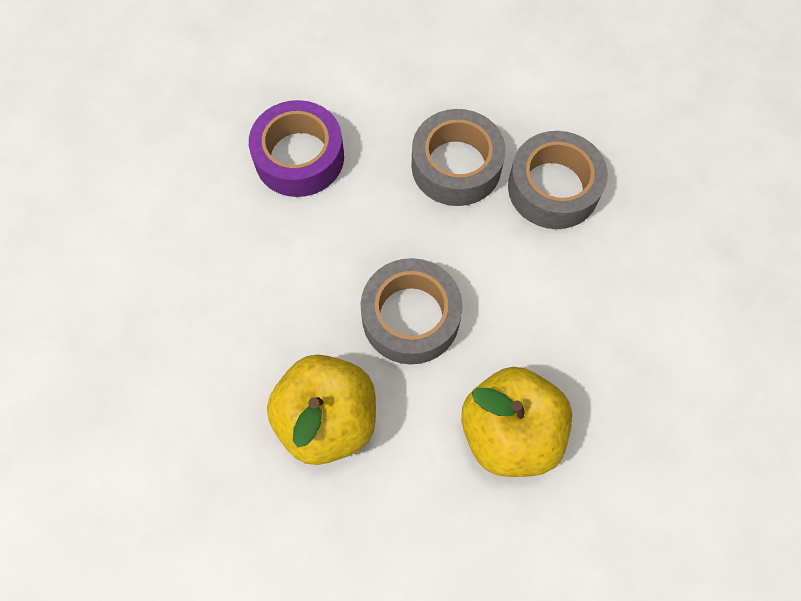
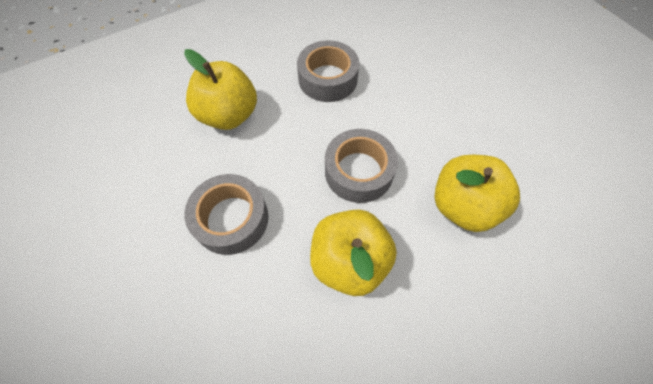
camera: 30 degrees left, 5 degrees down
(299, 157) = (229, 115): purple tape -> yellow apple
(553, 188) = (388, 66): grey tape -> grey tape (231, 219)

